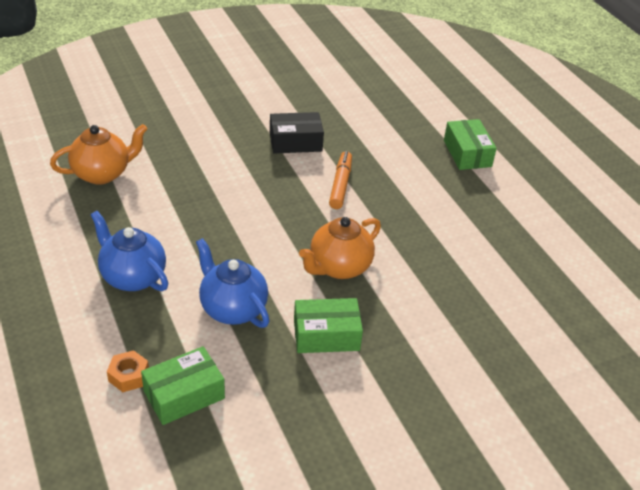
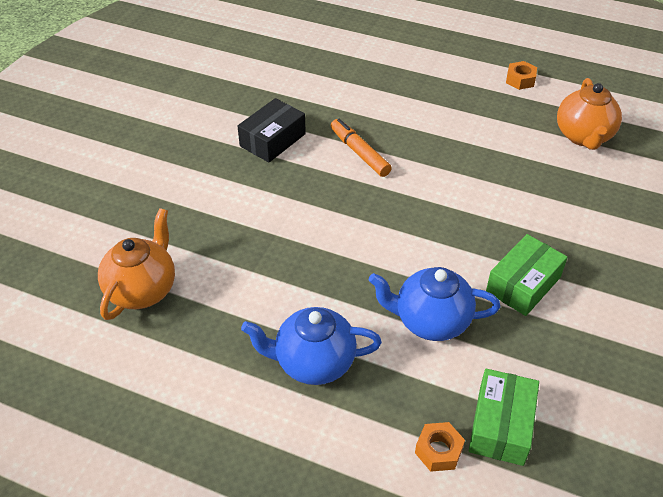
camera: 40 degrees left, 5 degrees up
(339, 267) = (455, 222): orange teapot -> orange teapot (583, 136)
(467, 153) = (411, 64): green box -> none
(540, 214) = (520, 80): none -> orange nut

